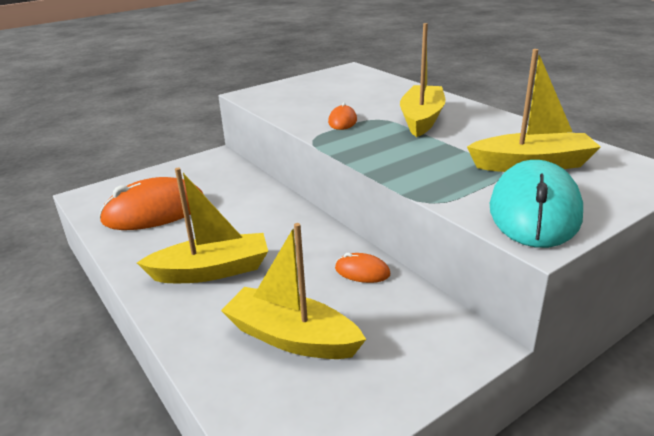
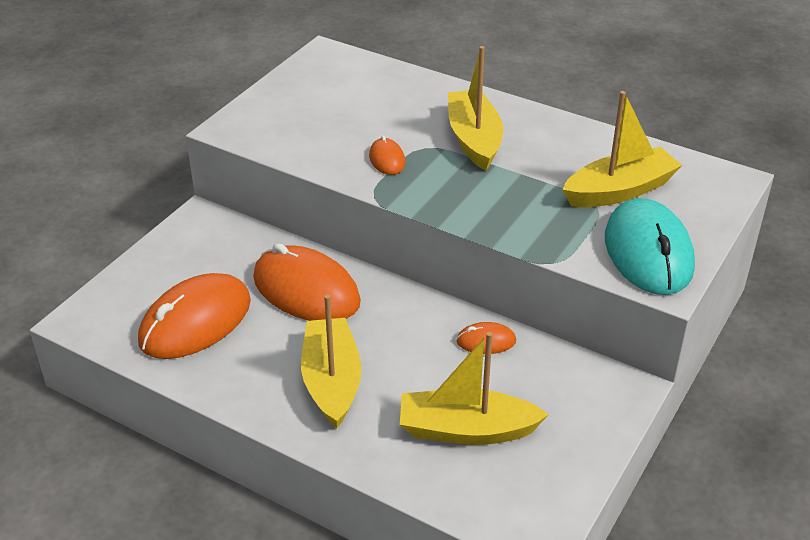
camera: 25 degrees left, 10 degrees up
(211, 271) = (332, 381): yellow boat -> yellow boat turned 60 degrees counterclockwise
(247, 208) = (306, 290): none -> orange mouse

